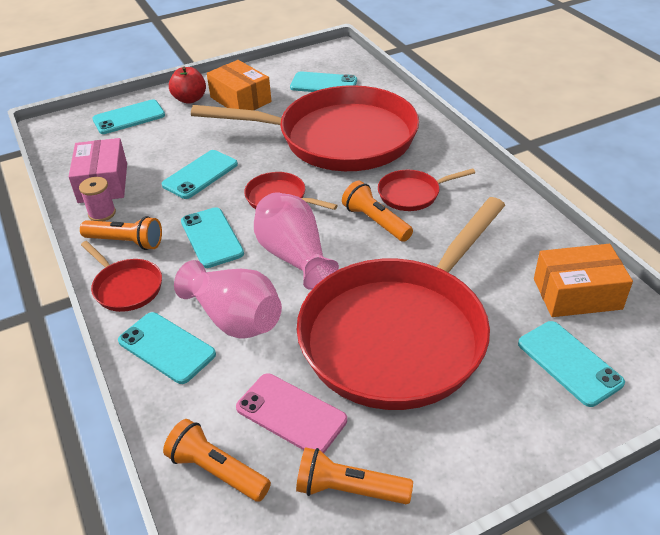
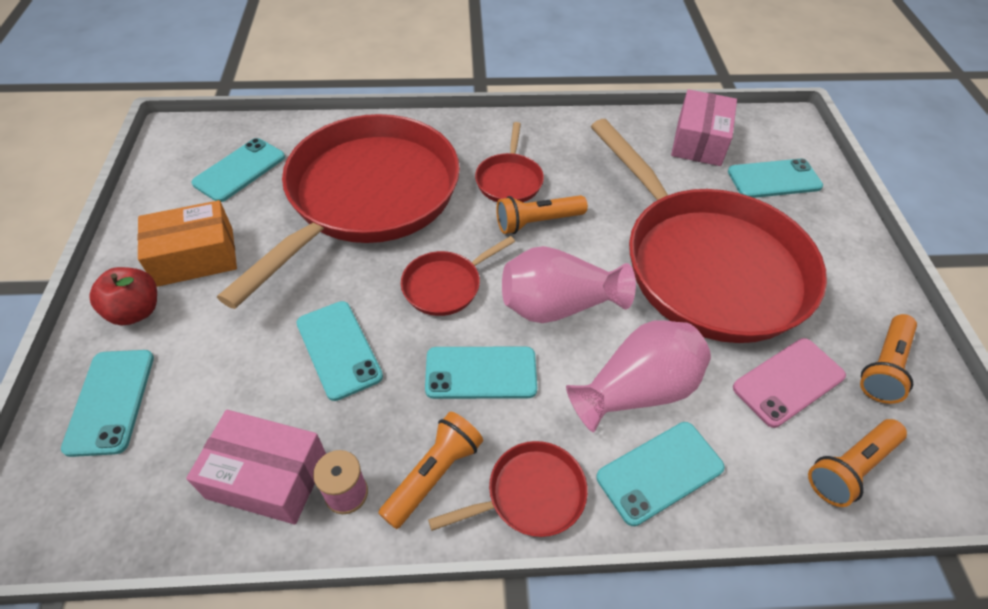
camera: 70 degrees left, 10 degrees up
(577, 294) = (699, 141): orange box -> pink box

